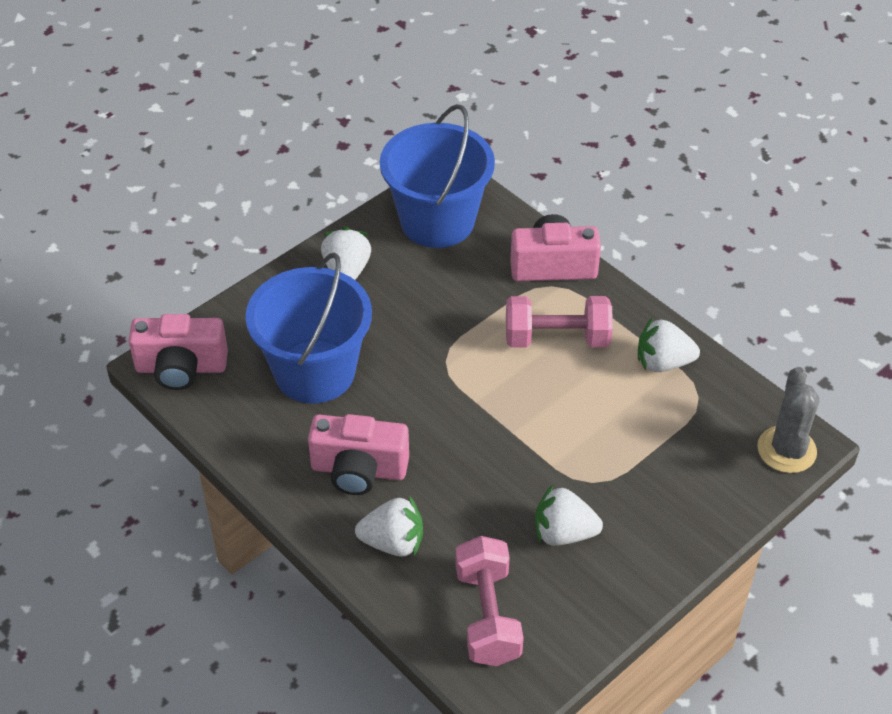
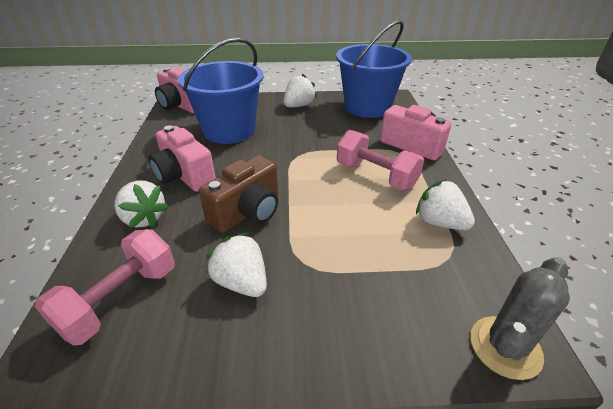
camera: 40 degrees right, 10 degrees down
(484, 467) = (247, 212): none -> brown camera

